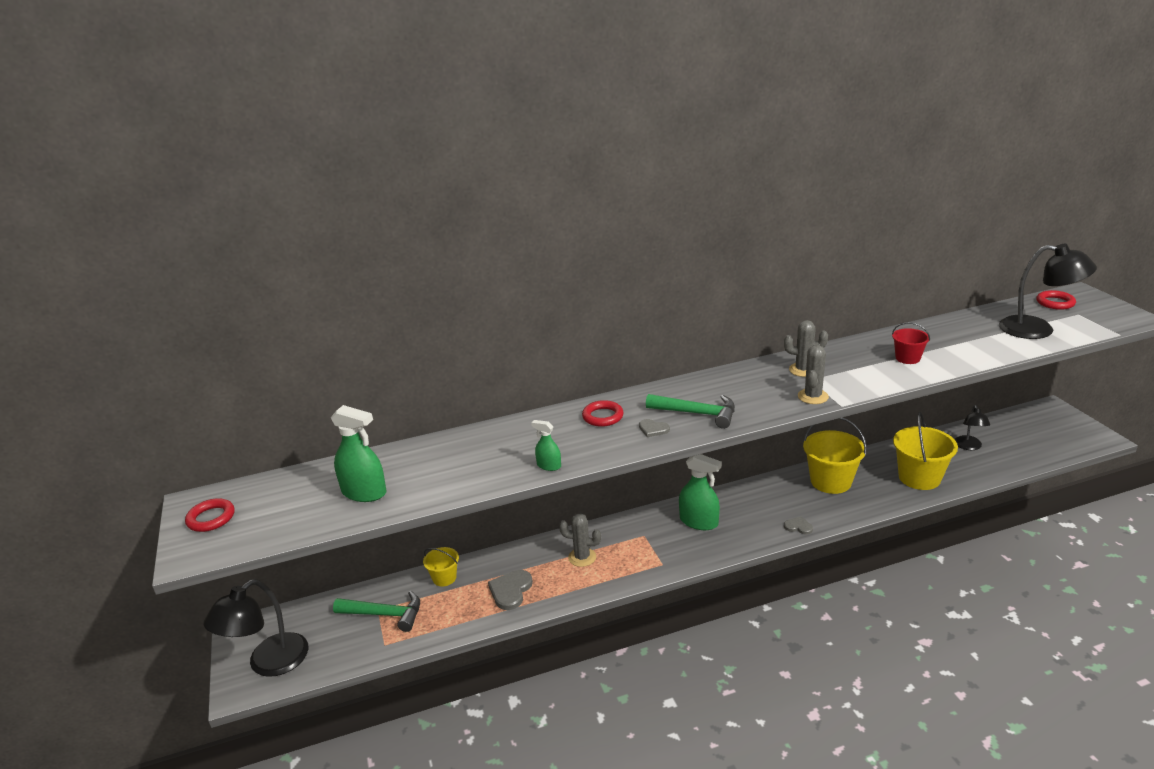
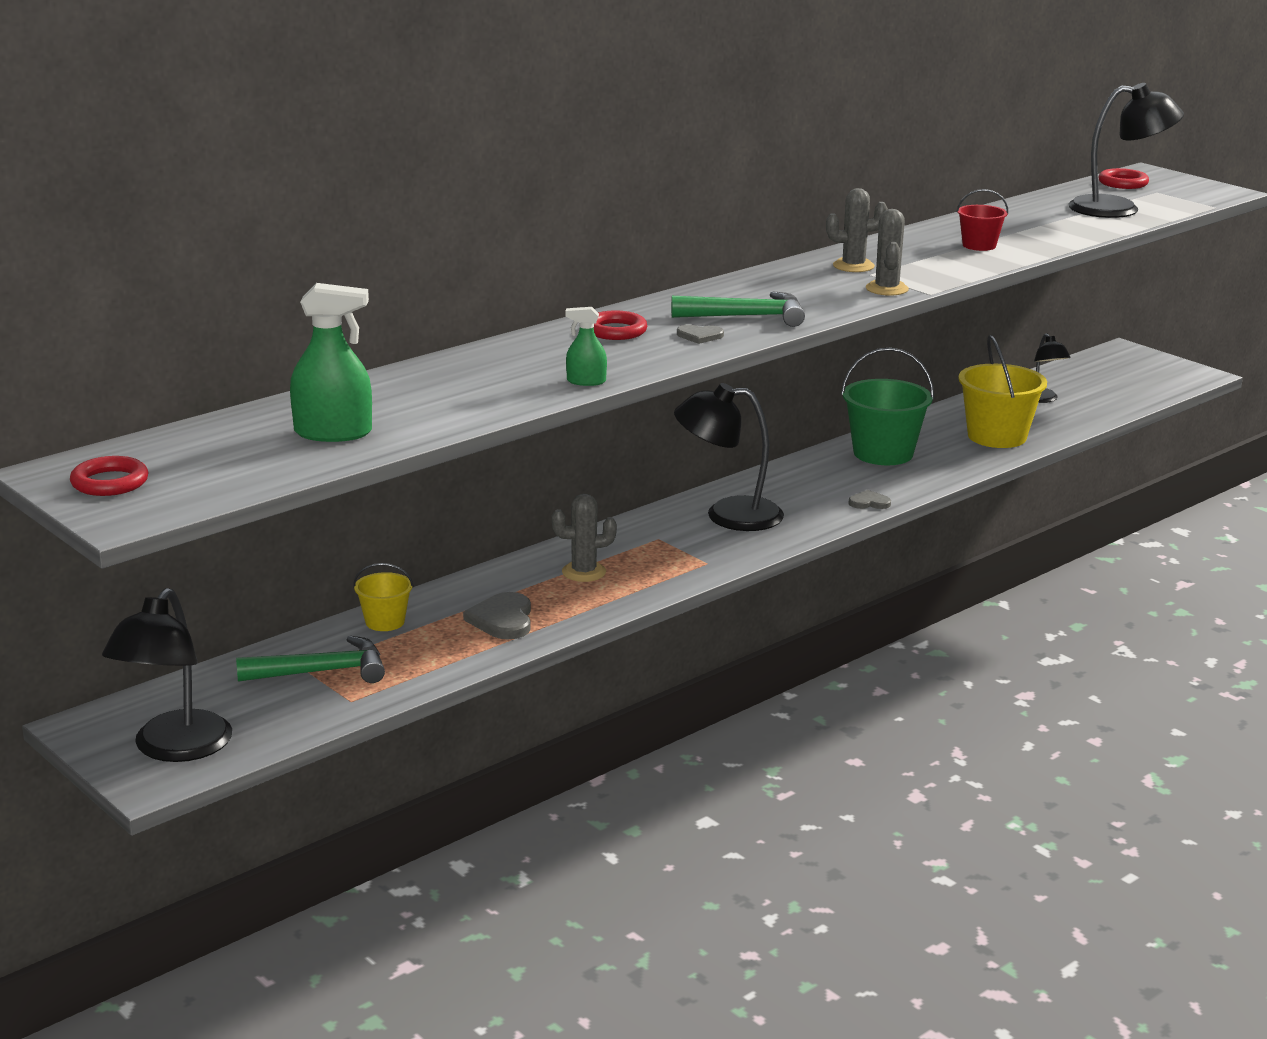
camera: 25 degrees left, 5 degrees down
(699, 522) = (728, 515): green spray bottle -> black lamp
(830, 481) = (883, 453): yellow bucket -> green bucket

